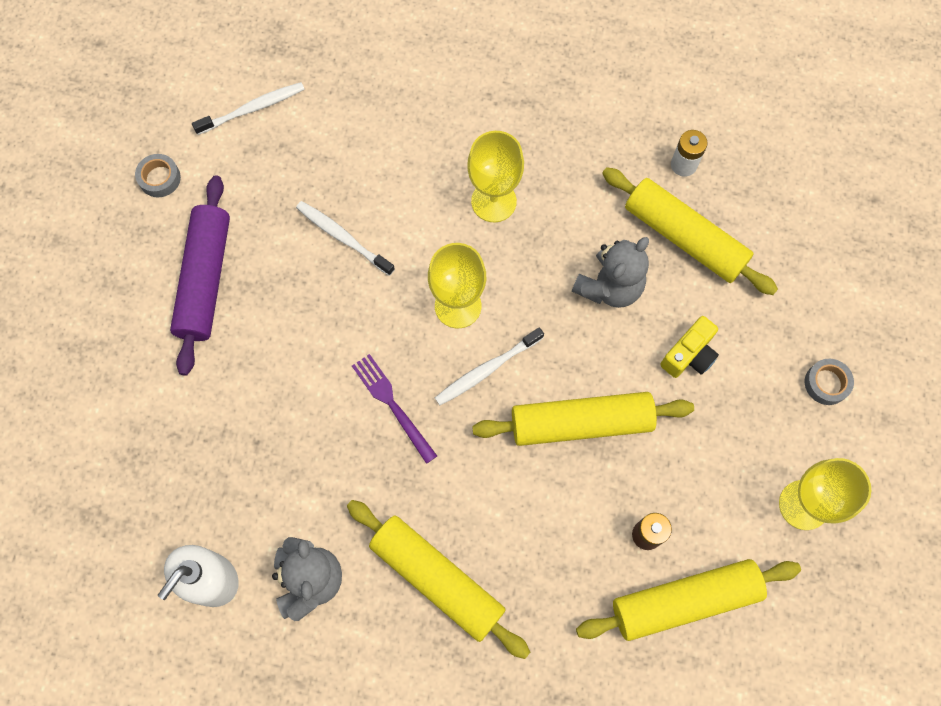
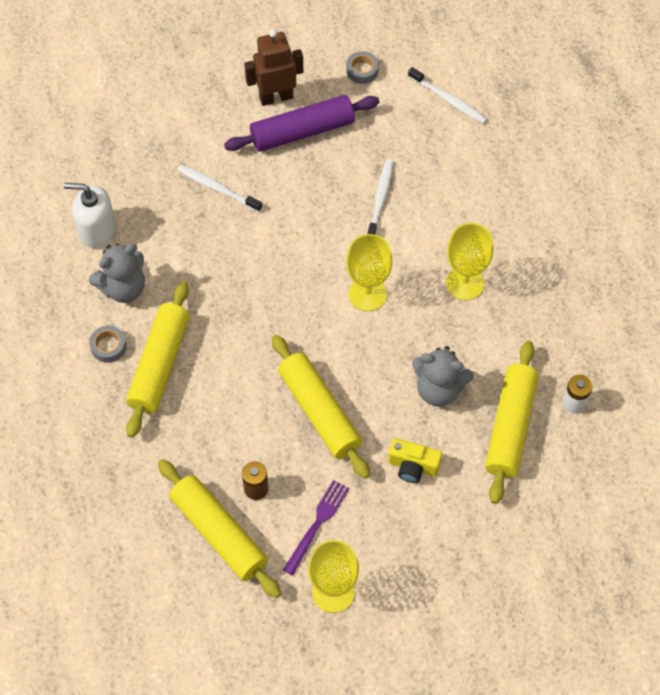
camera: 65 degrees right, 10 degrees down
(140, 287) = (276, 97): none -> brown robot
(392, 404) = (271, 284): purple fork -> purple fork (317, 524)
(486, 370) = (328, 333): white toothbrush -> white toothbrush (217, 188)
(826, 383) = (442, 575): grey tape -> grey tape (108, 346)

